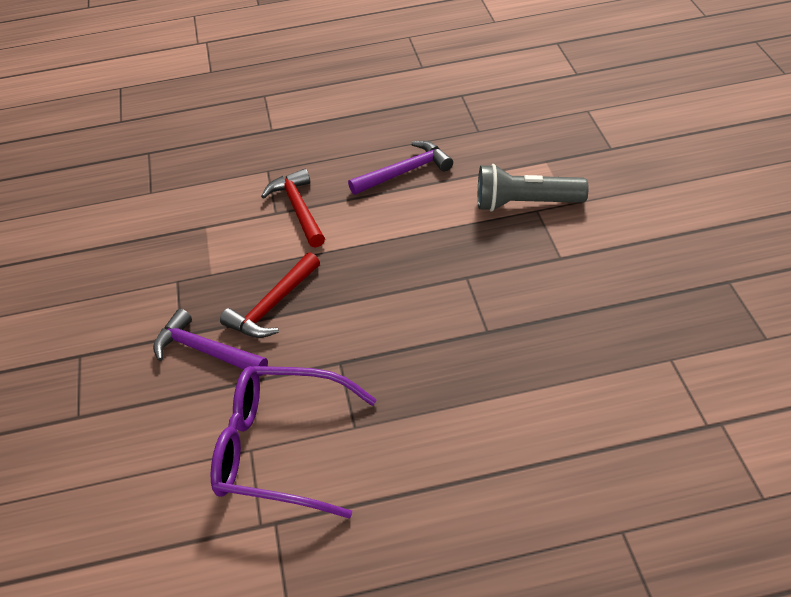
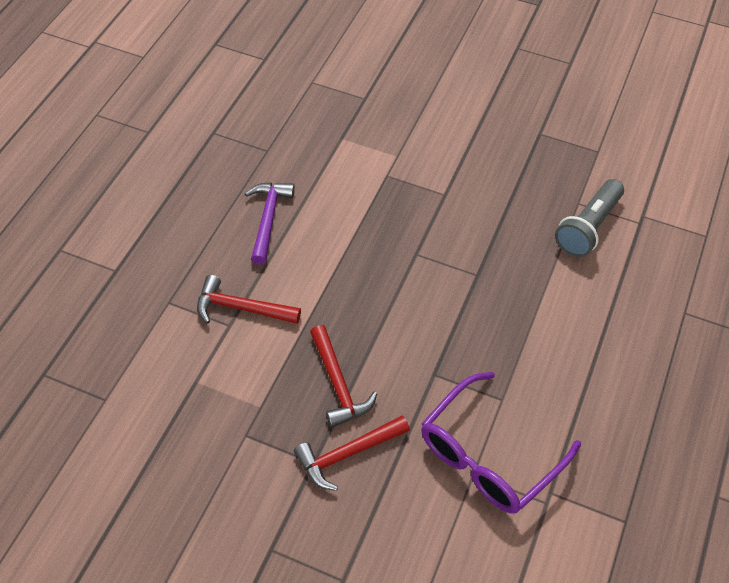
camera: 60 degrees left, 10 degrees up
(205, 351) = (347, 454): purple hammer -> red hammer
(525, 204) = (375, 177): grey flashlight -> grey flashlight (588, 227)

